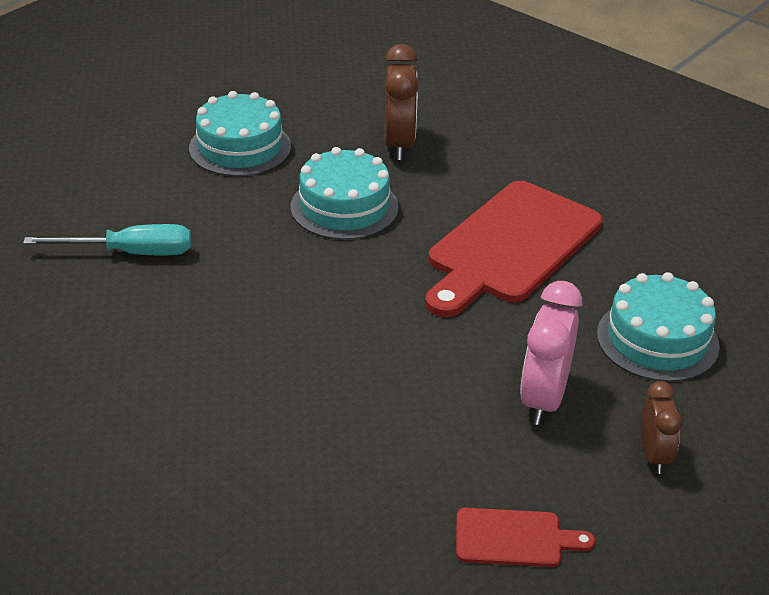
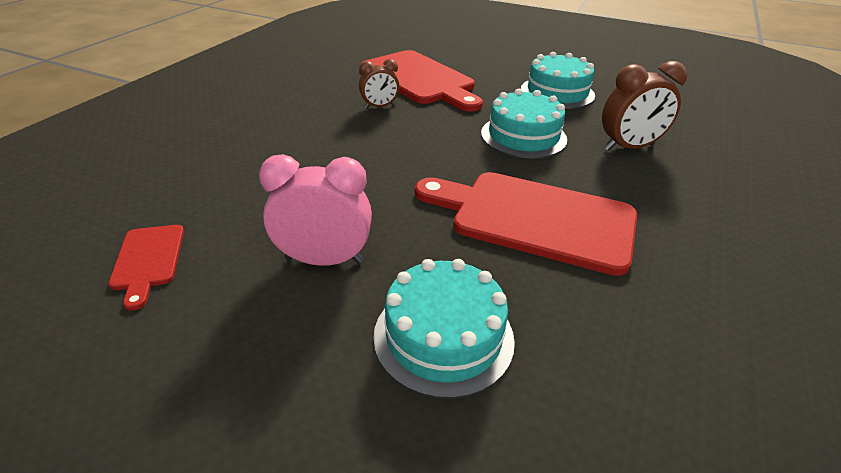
camera: 75 degrees right, 0 degrees up
(131, 253) = (420, 79): turquoise screwdriver -> red cutting board
(654, 456) = (253, 346): brown clock -> brown clock (379, 106)

